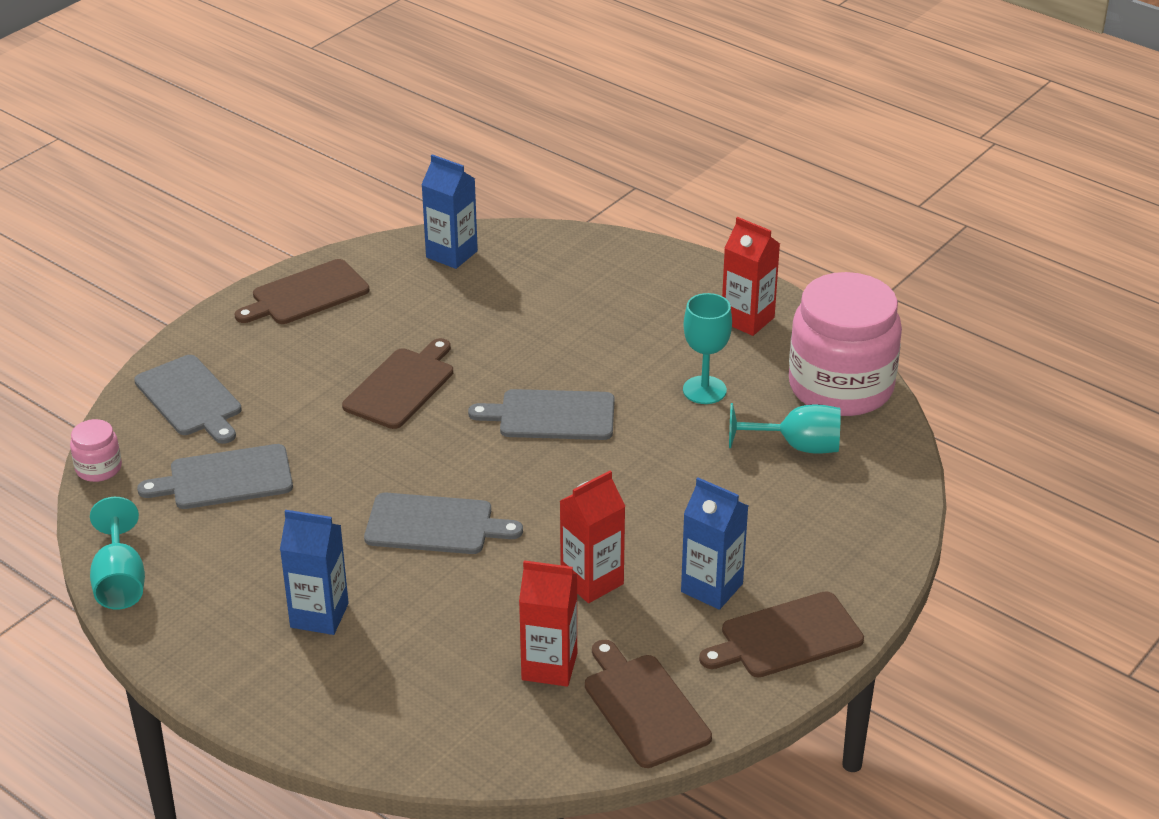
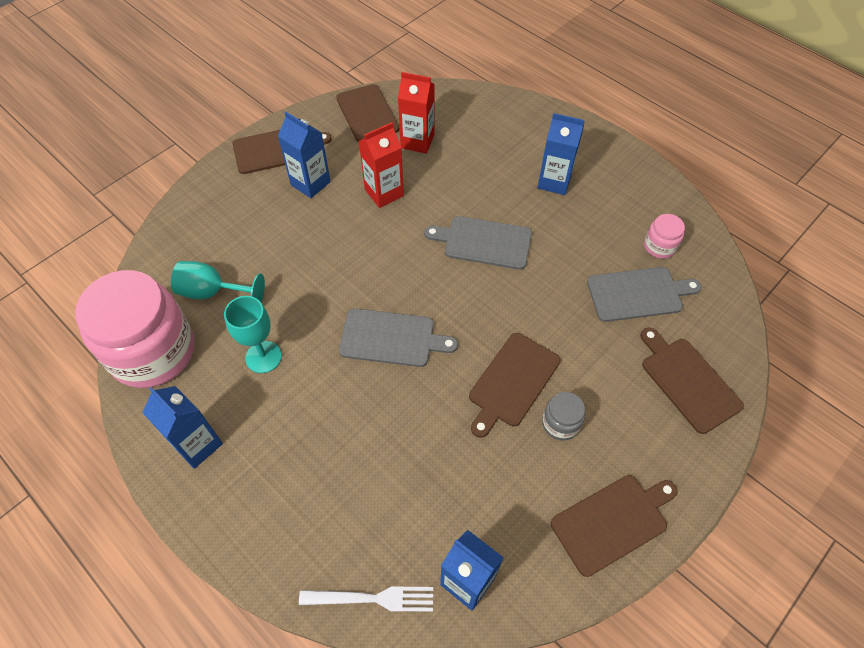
camera: 175 degrees left, 20 degrees up
(99, 468) = (737, 311): pink jar -> pink jar (659, 246)
(120, 581) = (686, 214): turquoise goblet -> none
(190, 398) = (687, 381): grey cutting board -> brown cutting board
(349, 357) = (560, 423): none -> grey jar
(539, 241) = (372, 598): none -> white fork
(747, 320) = (197, 444): red carton -> blue carton

